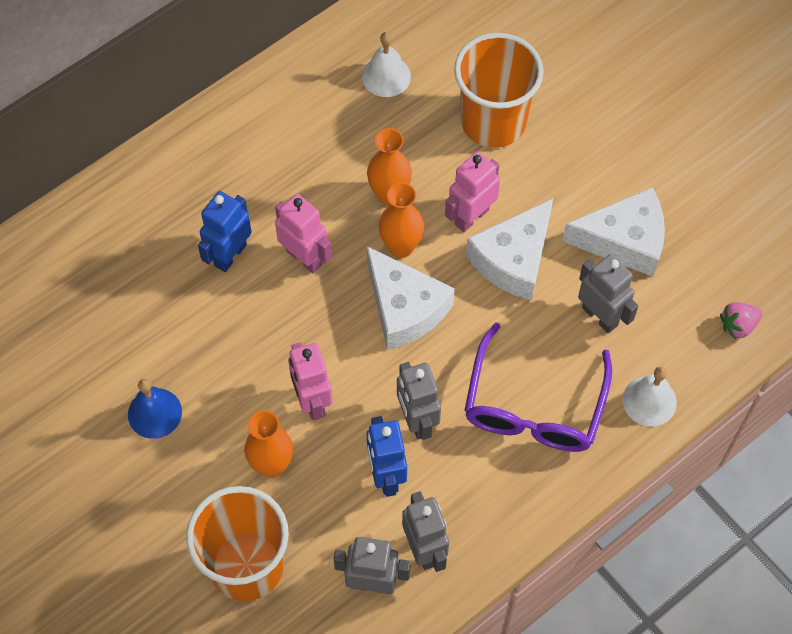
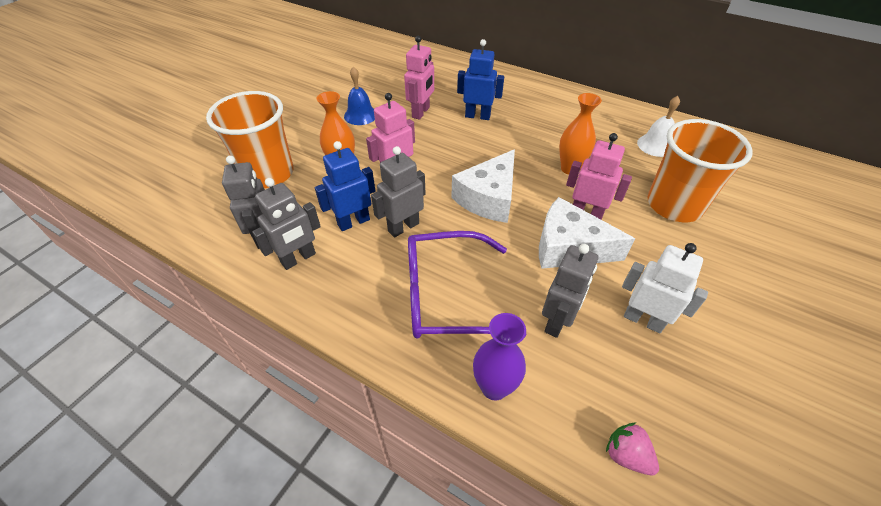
camera: 70 degrees right, 15 degrees down
(304, 257) = (496, 144): pink robot -> pink robot (421, 112)
(401, 247) = (535, 184): orange vase -> none
(624, 240) = (643, 320): white cheese -> white robot
(649, 401) = (494, 387): white bell -> purple vase

